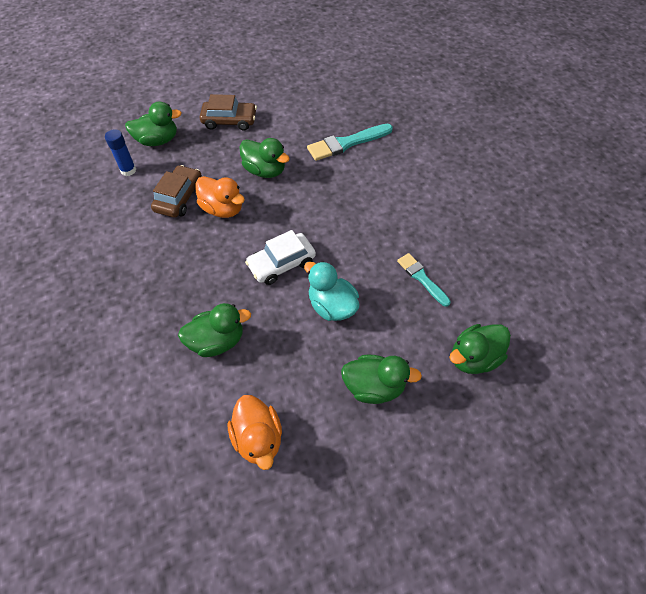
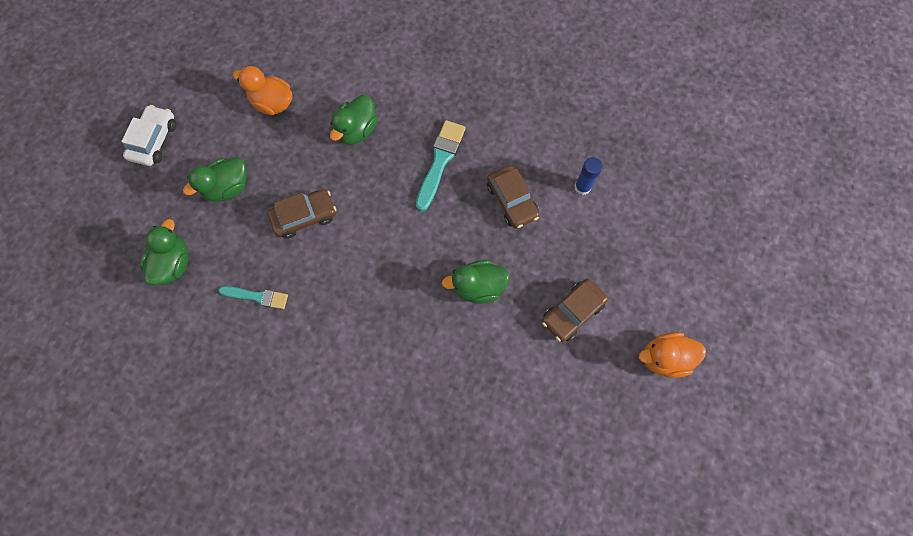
camera: 135 degrees right, 15 degrees up
(158, 140) = (601, 234): green duck -> none
(223, 209) = (467, 221): orange duck -> orange duck (664, 358)
(281, 264) = (373, 217): white car -> white car (154, 140)
(332, 306) = (304, 217): turquoise duck -> brown car
(346, 143) = (441, 385): turquoise brush -> turquoise brush (440, 161)

